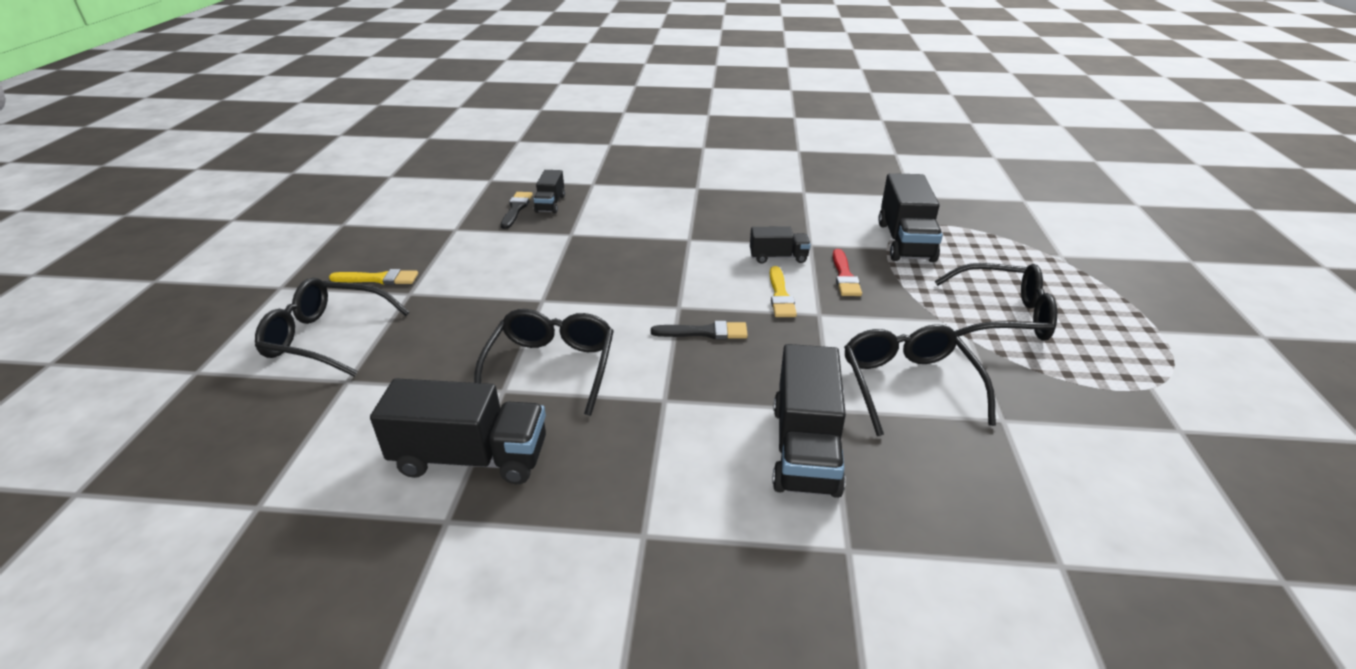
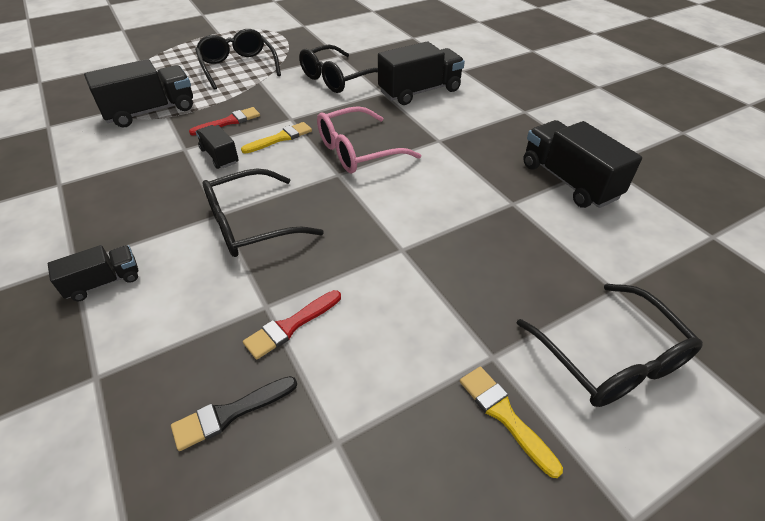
camera: 125 degrees left, 10 degrees up
(543, 237) = (290, 326): none -> red brush
(550, 204) = (192, 382): black truck -> black truck (104, 282)
(551, 367) = (468, 195): black glasses -> black glasses (251, 224)
(705, 332) = (357, 151): black brush -> pink glasses

